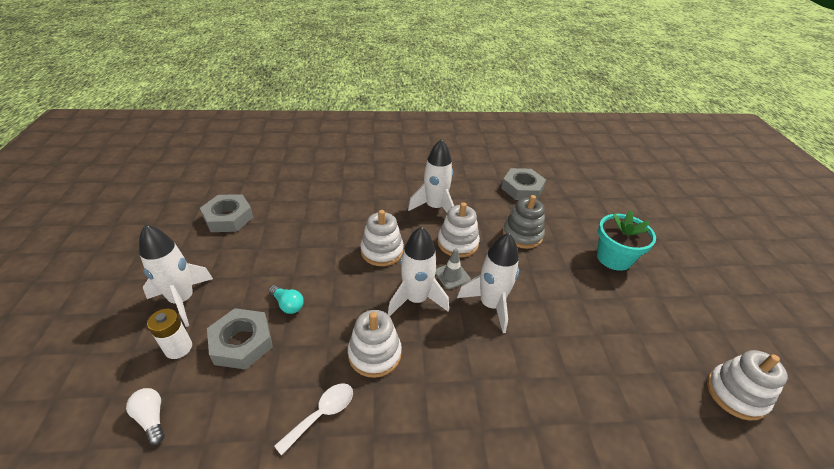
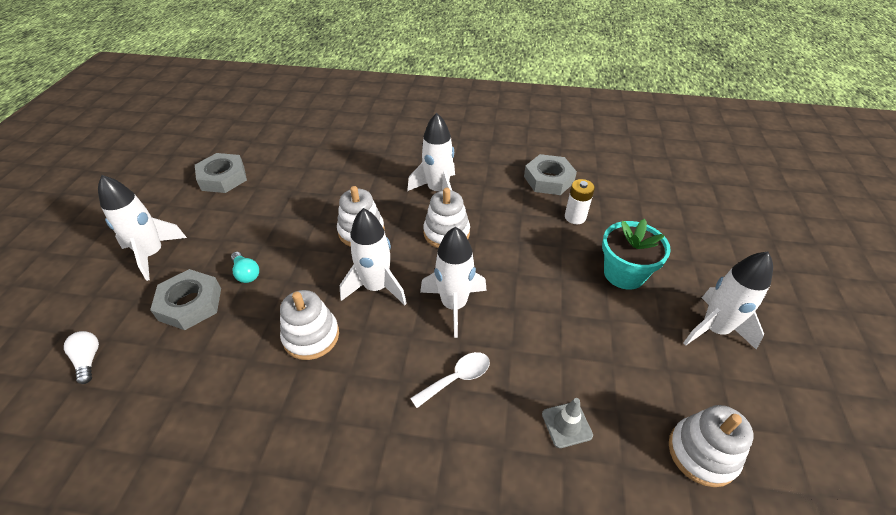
camera: 15 degrees right, 5 degrees up
(178, 348) = (133, 299): white battery -> white battery (575, 217)
(322, 414) = (237, 386): white spoon -> white spoon (457, 378)
(452, 275) = (425, 267): grey traffic cone -> grey traffic cone (566, 424)
(522, 235) = (524, 233): grey stacking toy -> none
(698, 292) = (714, 329): none -> white rocket

